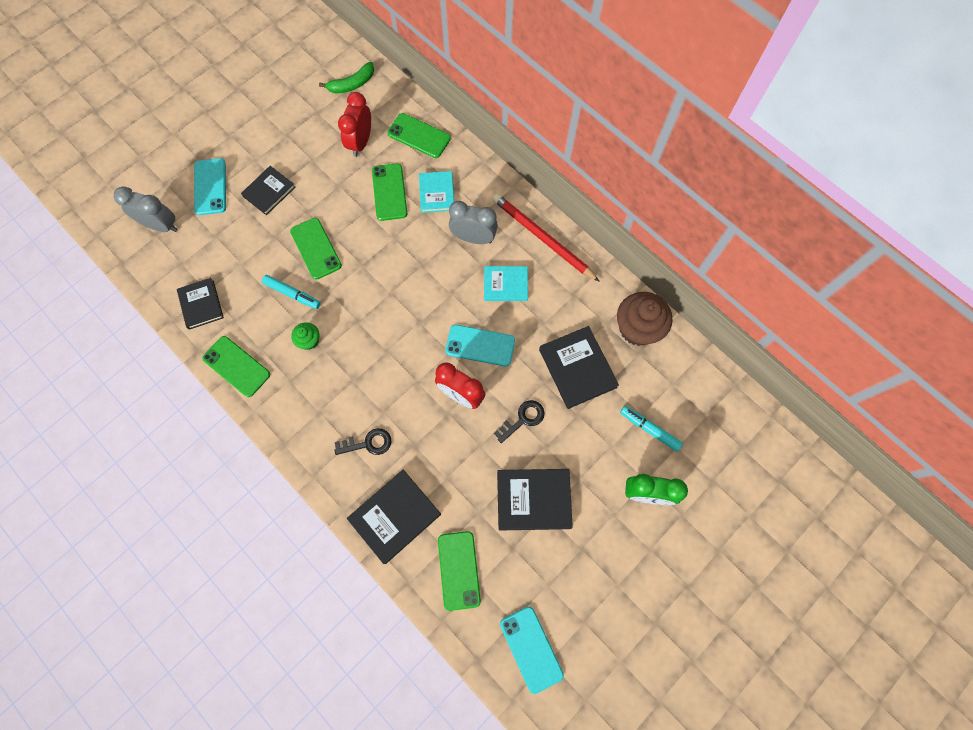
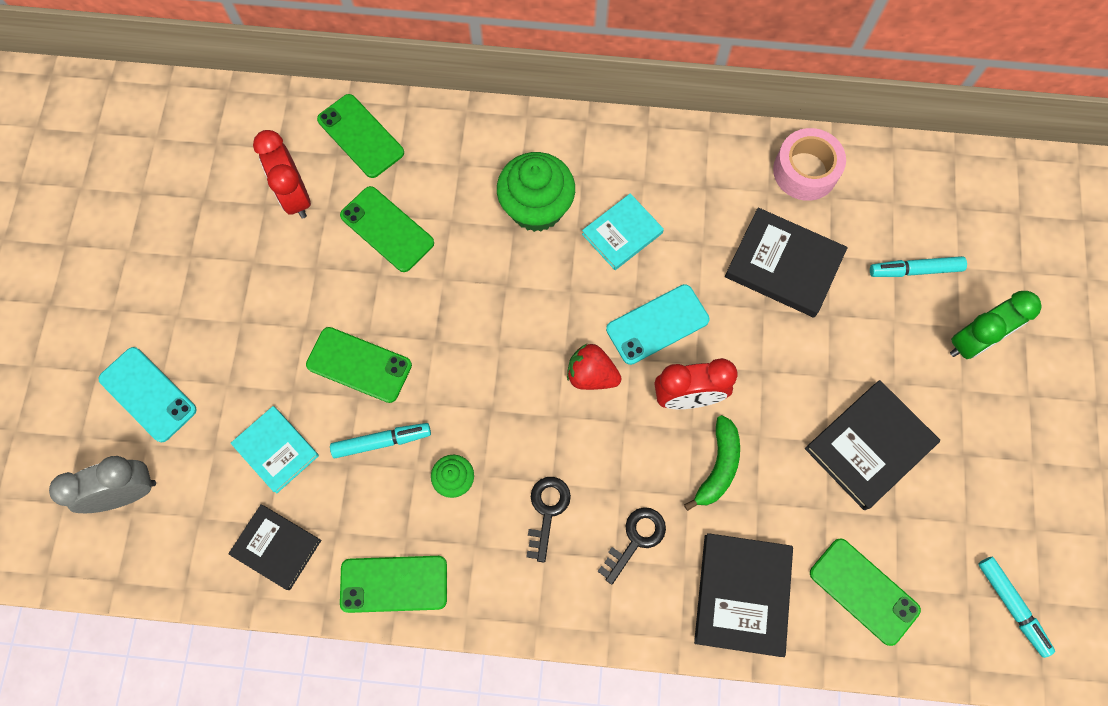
camera: 40 degrees left, 0 degrees up
(269, 192) = (233, 342): black book -> none
(352, 84) = (217, 133): green banana -> green banana (718, 466)
(419, 136) = (360, 136): green phone -> green phone turned 60 degrees clockwise
(422, 344) = (591, 375): none -> red strawberry
(436, 193) = (445, 188): turquoise book -> turquoise book (276, 450)
(473, 238) = (536, 208): grey clock -> green cupcake
(523, 419) = (778, 368): black key -> black key (547, 511)
(531, 649) = (1012, 606): turquoise phone -> turquoise marker
(542, 238) = (614, 149): red pencil -> none
(637, 328) = (805, 171): brown cupcake -> pink tape

